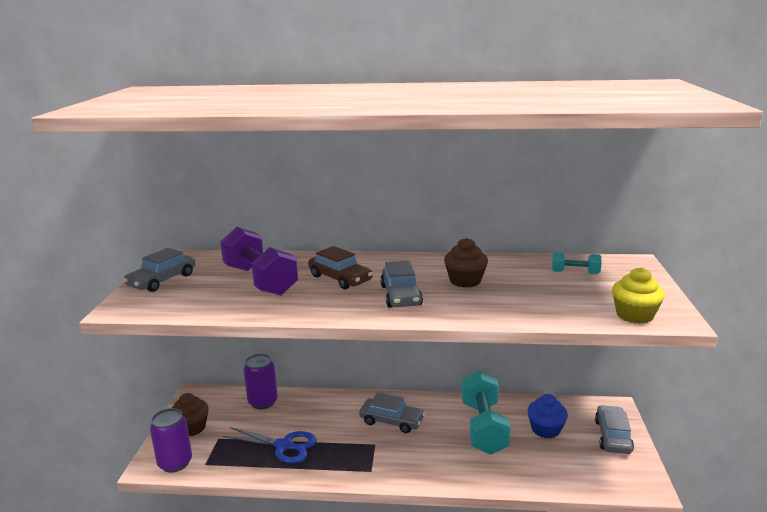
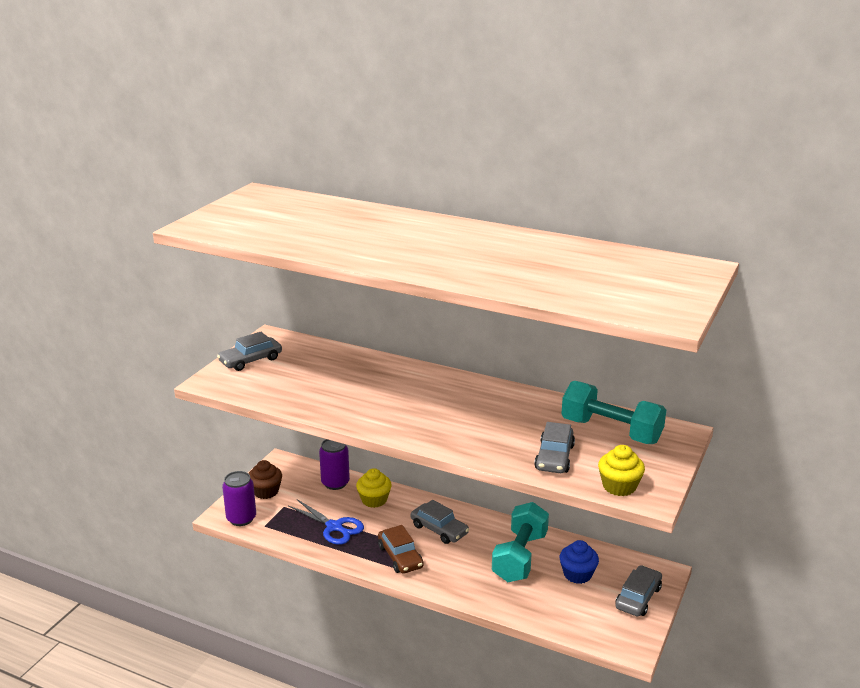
camera: 20 degrees right, 5 degrees up
(260, 280) = (328, 378): purple dumbbell -> none
(311, 409) = (374, 500): none -> yellow cupcake
(340, 278) = (395, 390): brown car -> brown car (400, 557)
(401, 295) = (433, 420): grey car -> grey car (554, 457)
(465, 281) = (501, 417): brown cupcake -> none
(575, 273) = (611, 431): turquoise dumbbell -> turquoise dumbbell, size x2.12

